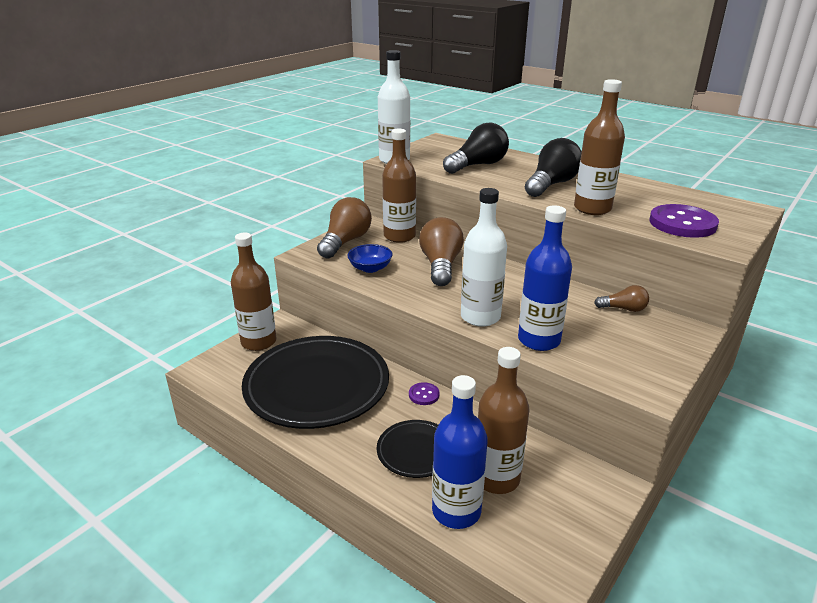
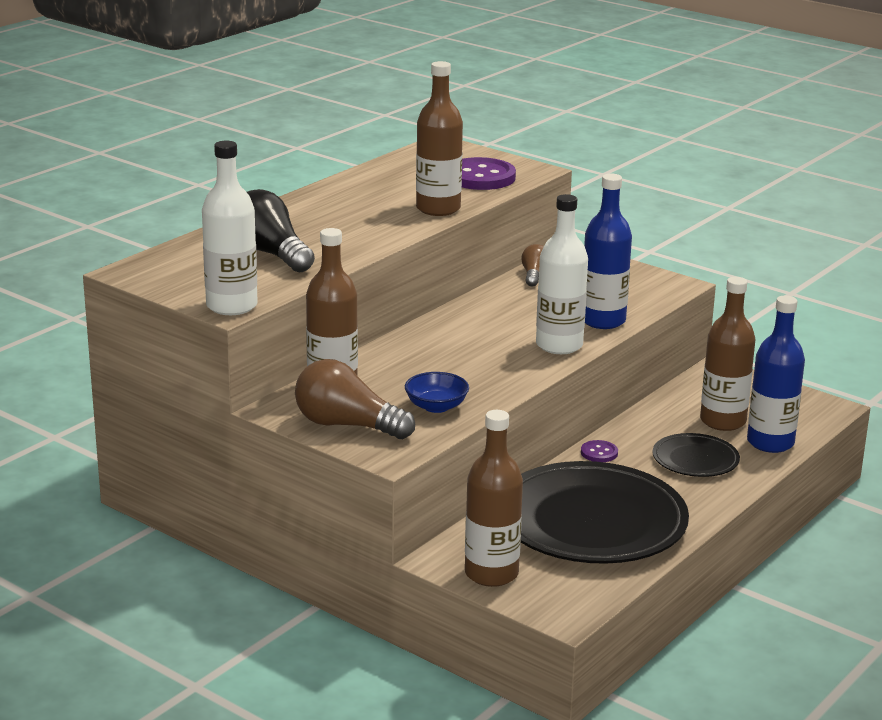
camera: 90 degrees left, 5 degrees down
(440, 265) = (429, 361): brown light bulb -> none
(551, 184) = (355, 220): black light bulb -> none

